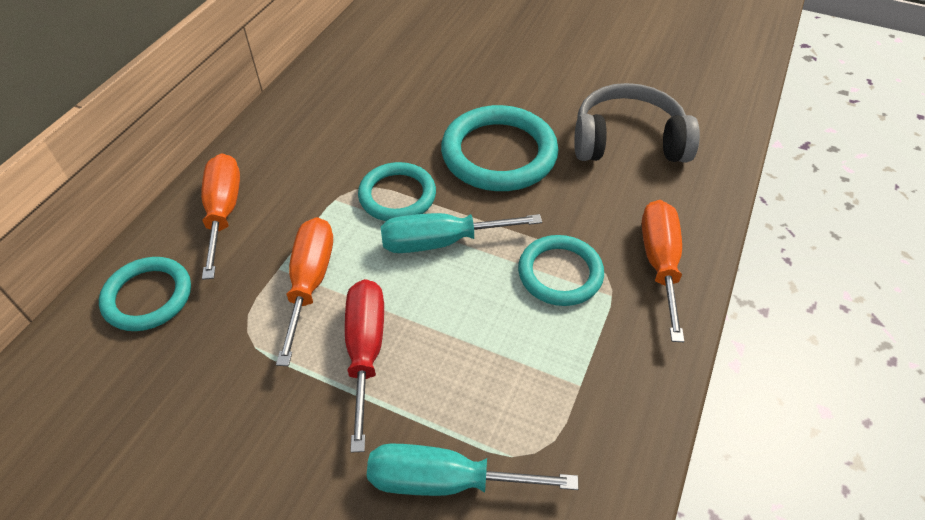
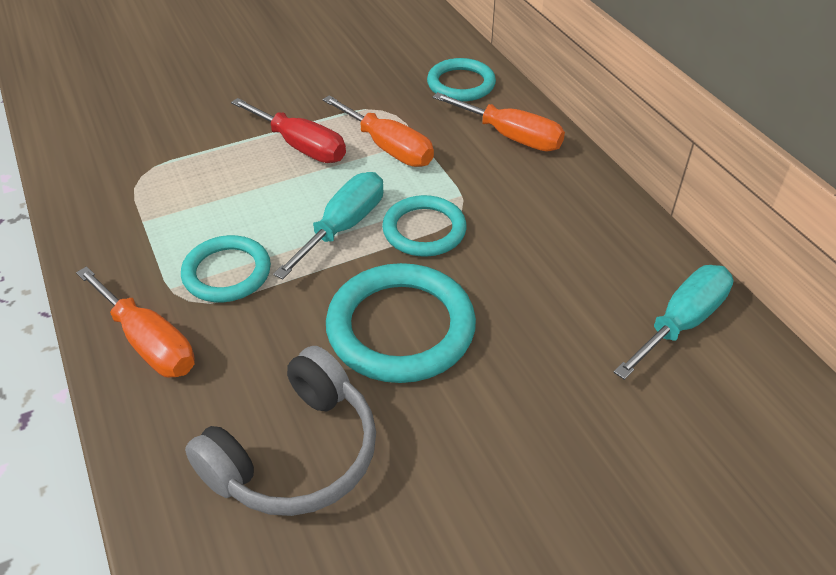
camera: 130 degrees right, 5 degrees down
(445, 481) = (181, 136): turquoise screwdriver -> turquoise screwdriver (681, 322)

